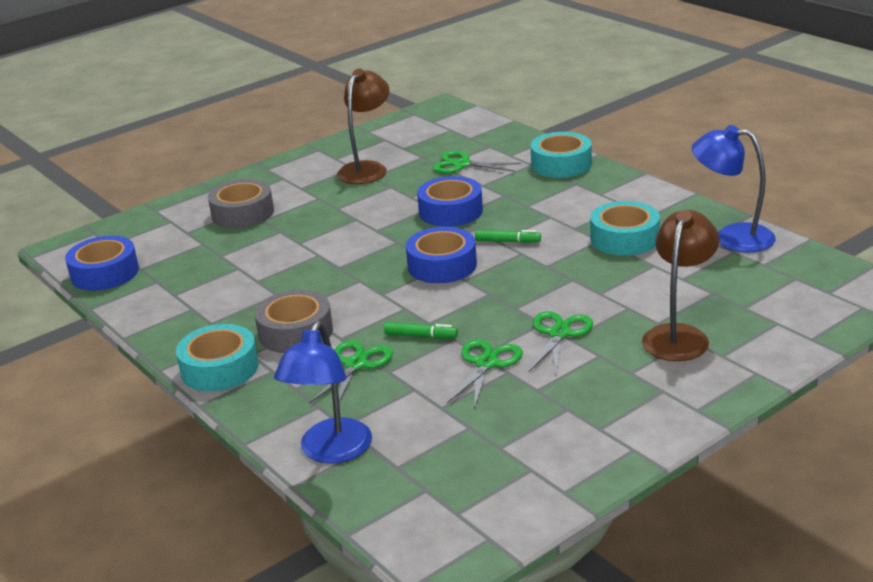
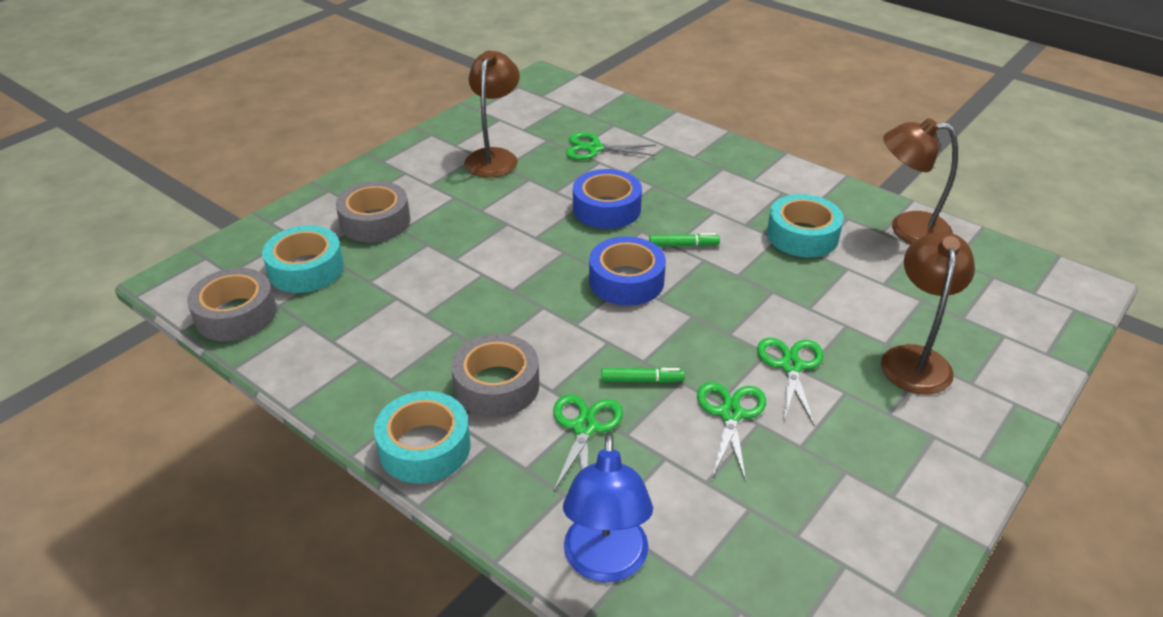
camera: 15 degrees left, 10 degrees up
(105, 273) = (236, 314): blue tape -> grey tape
(561, 164) = (697, 144): turquoise tape -> turquoise tape (306, 269)
(732, 237) = (907, 228): blue lamp -> brown lamp

